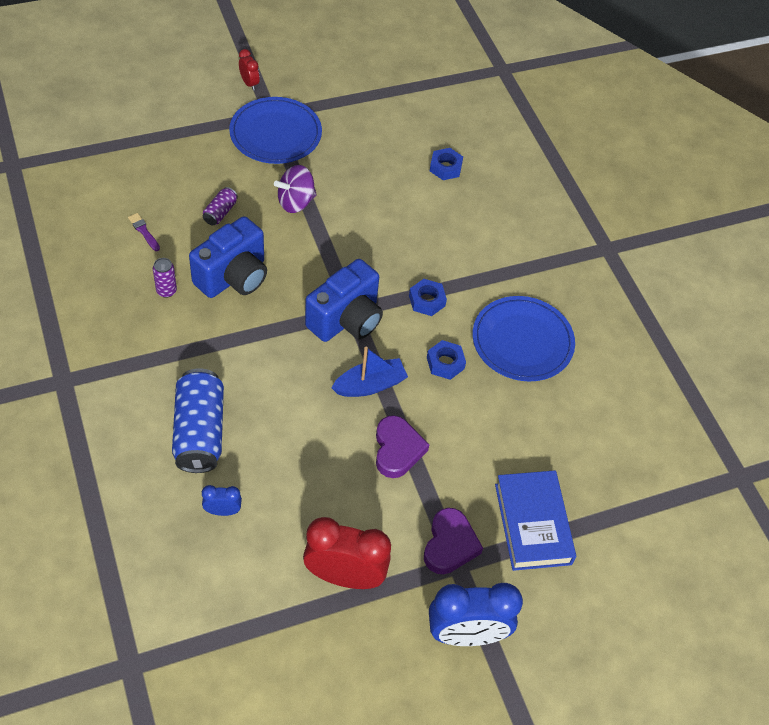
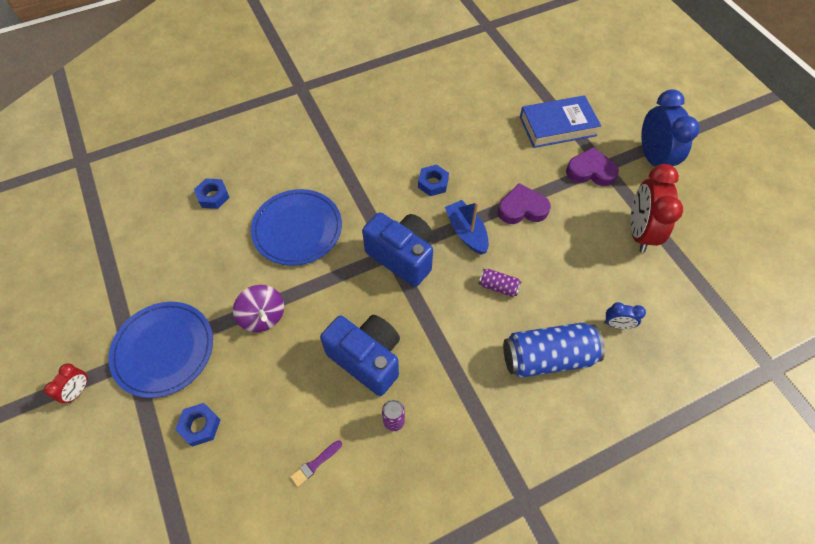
camera: 90 degrees left, 5 degrees up
(220, 212) = (282, 387): purple can -> purple can (498, 287)
(222, 511) = (617, 324): blue clock -> blue clock turned 75 degrees counterclockwise
(249, 83) = (79, 391): red clock -> red clock turned 150 degrees clockwise
(427, 300) = (371, 200): blue nut -> blue nut (200, 426)
(522, 341) = (401, 136): blue plate -> blue plate (297, 229)

